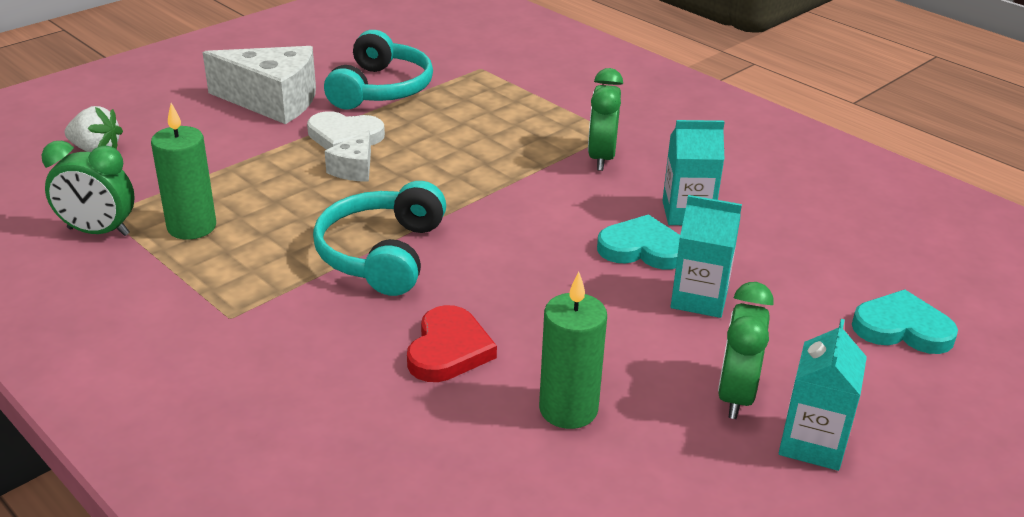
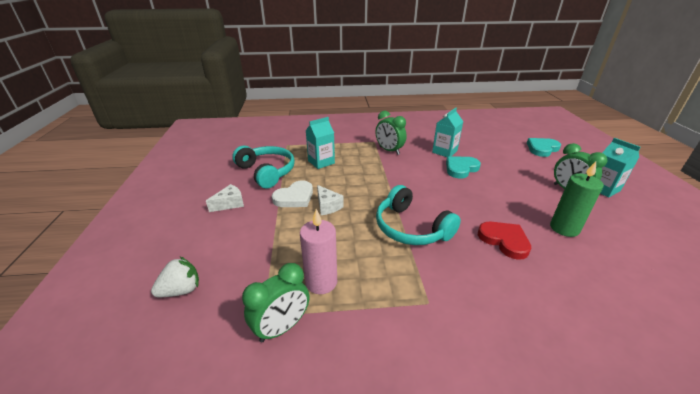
camera: 50 degrees left, 0 degrees up
(192, 227) = (321, 282): green candle -> pink candle
(273, 101) = (230, 204): white cheese -> white cheese, size x0.50
(699, 298) = (502, 172): turquoise carton -> turquoise carton (321, 162)

